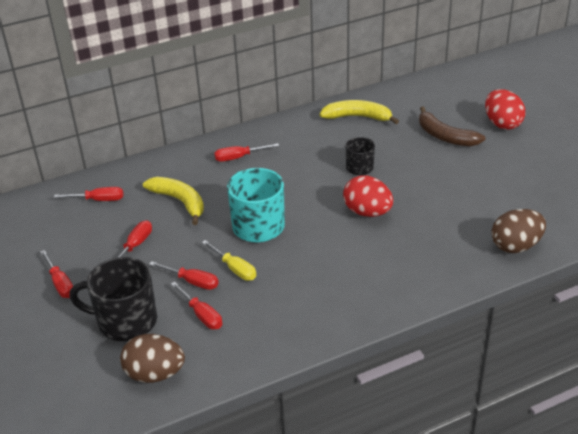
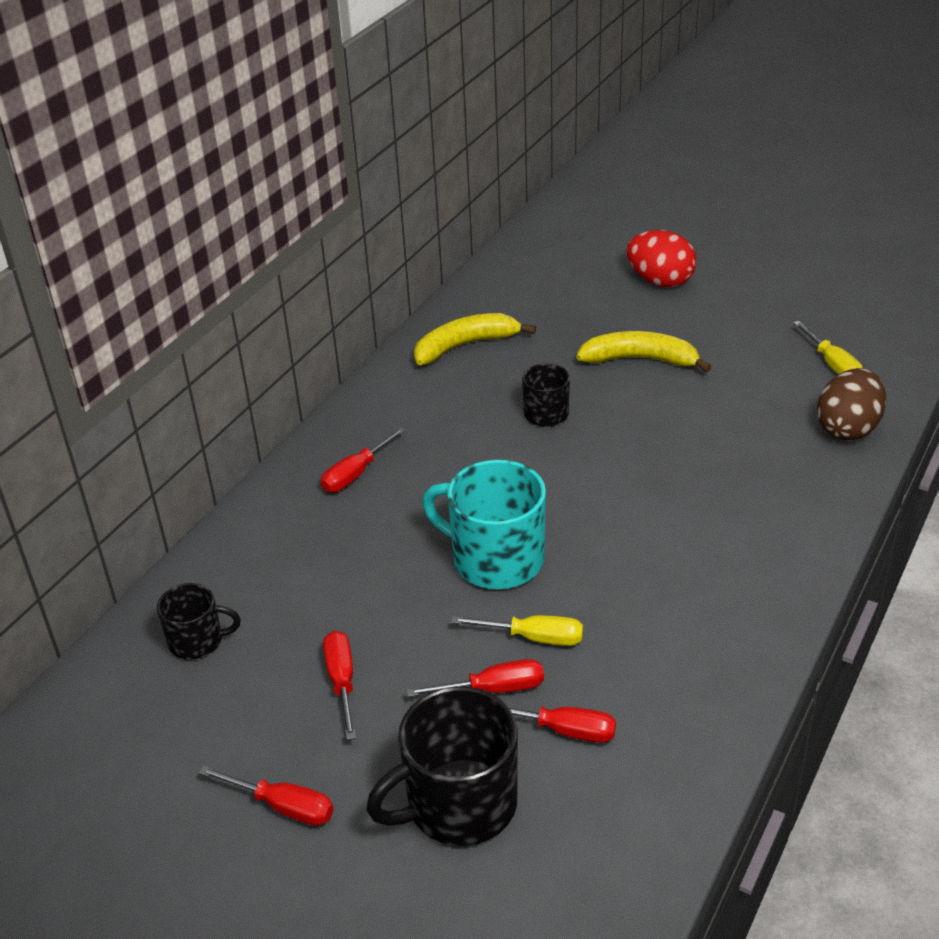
camera: 35 degrees left, 0 degrees up
(98, 200) = (197, 641): red screwdriver -> black mug
(155, 374) = (594, 857): brown egg -> none
(180, 202) = (338, 580): yellow banana -> yellow banana (640, 360)
(367, 212) = (624, 469): red egg -> none
(445, 136) = (609, 325): brown banana -> none
(549, 208) = (832, 364): none -> yellow screwdriver

